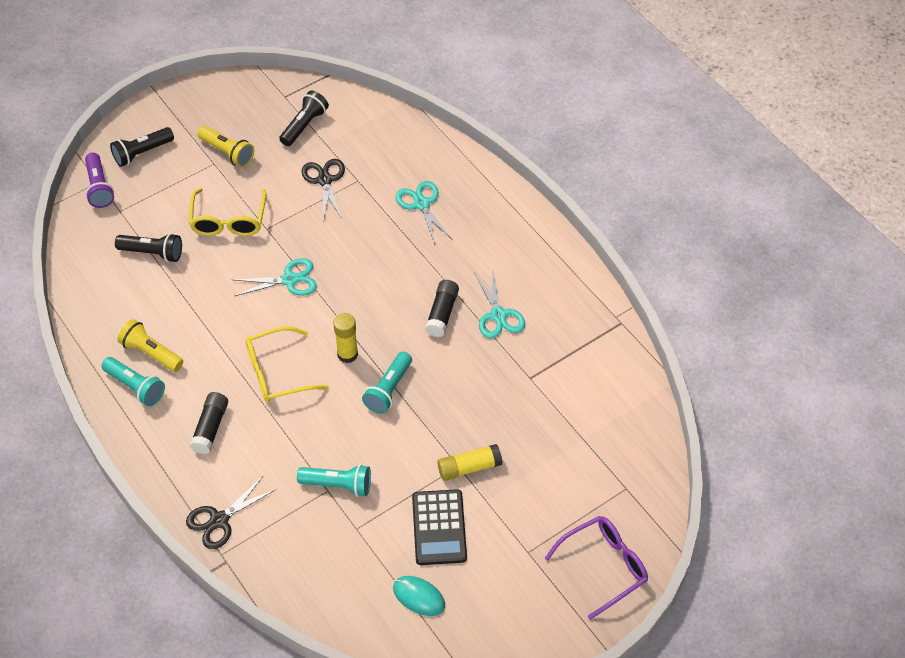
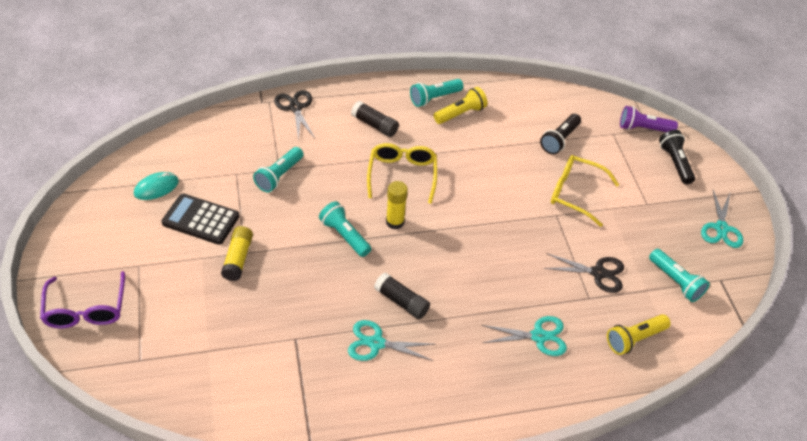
camera: 110 degrees right, 5 degrees down
(227, 152) = (657, 216): yellow flashlight -> yellow flashlight (634, 339)
(289, 280) = (492, 211): turquoise scissors -> turquoise scissors (721, 228)
(304, 125) = (675, 281): black flashlight -> turquoise flashlight

